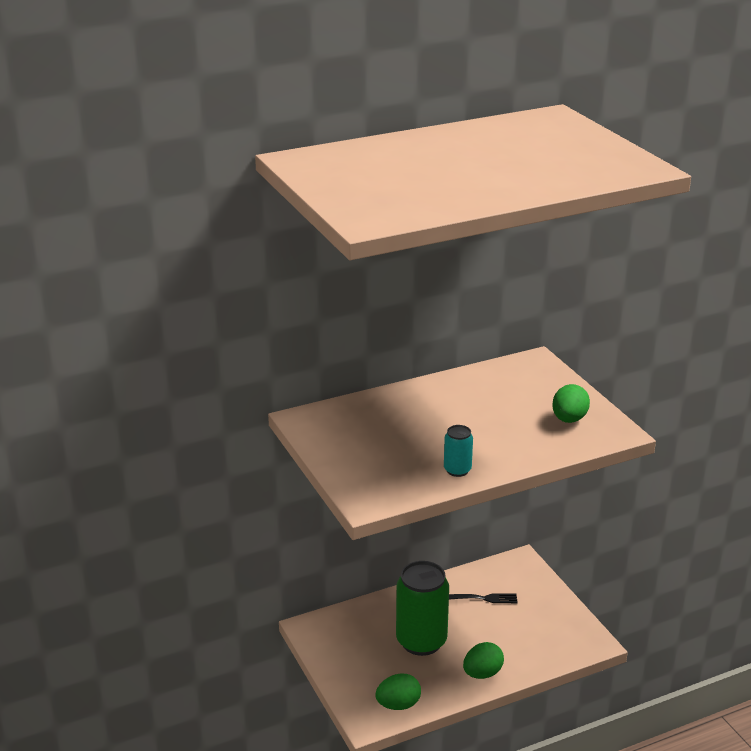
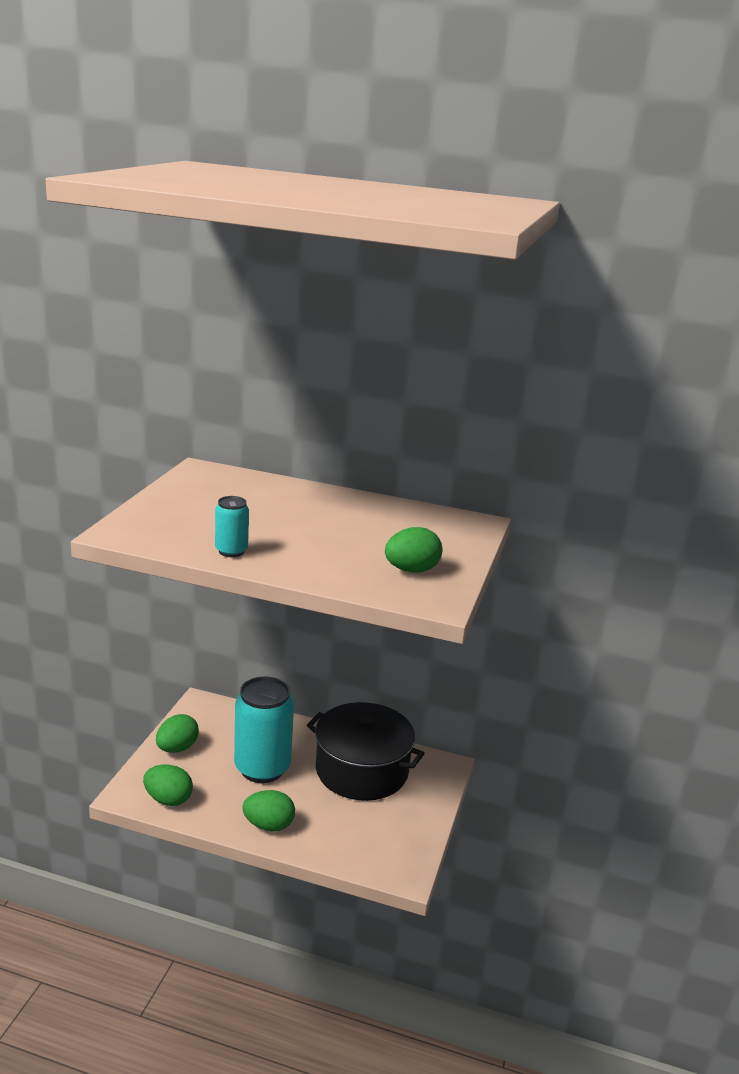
camera: 40 degrees right, 5 degrees down
(346, 669) = (177, 748): none -> green egg
(421, 641) = (262, 768): green can -> turquoise can
(480, 598) = (362, 770): black fork -> black pot

